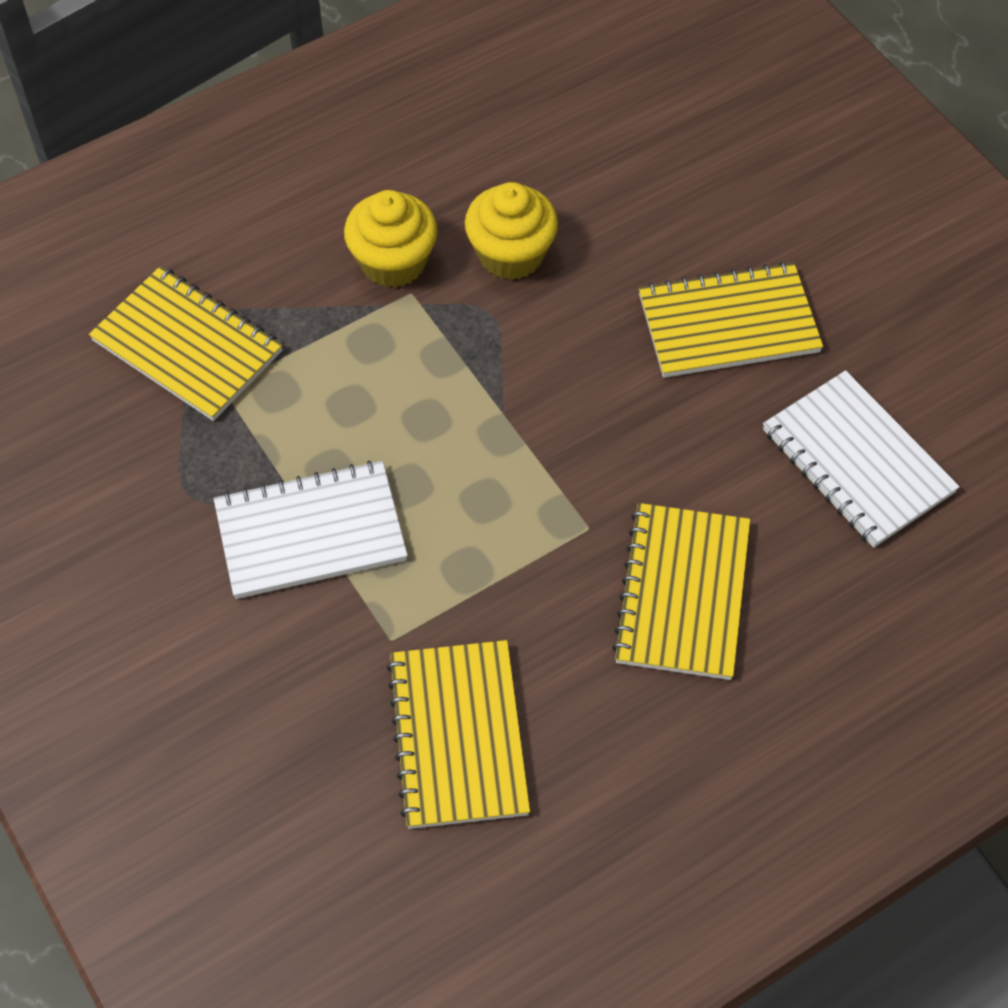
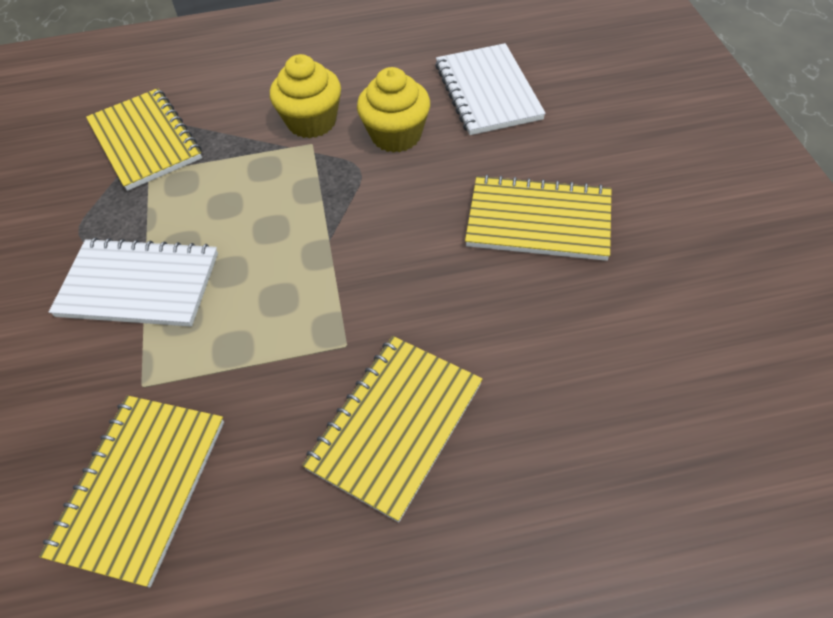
camera: 25 degrees right, 5 degrees down
(857, 461) = (604, 359): white notebook -> white notebook (487, 92)

